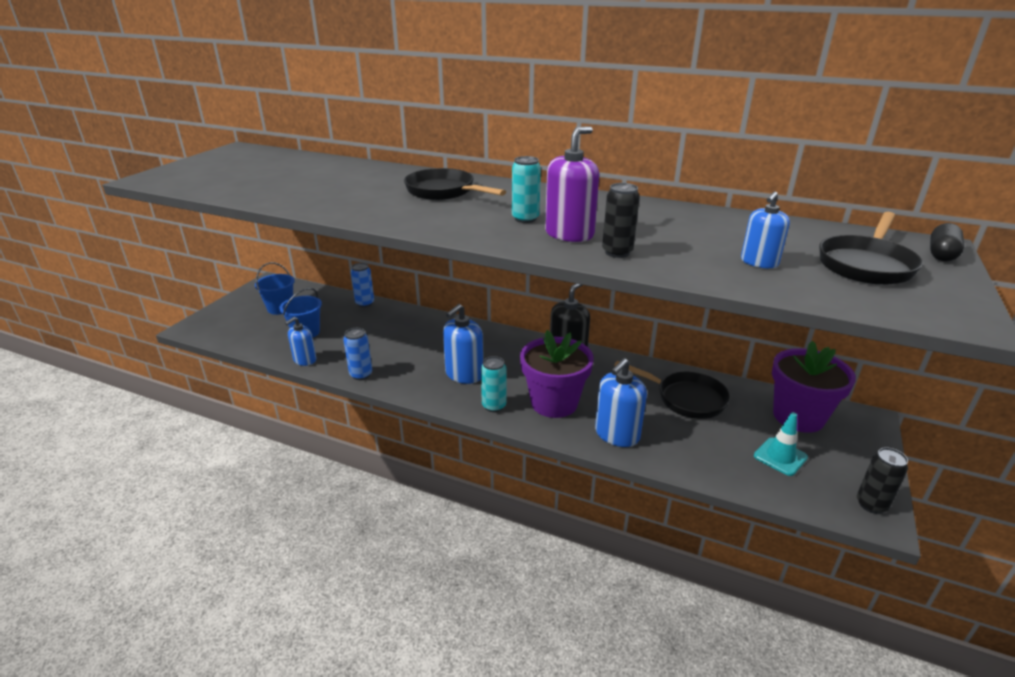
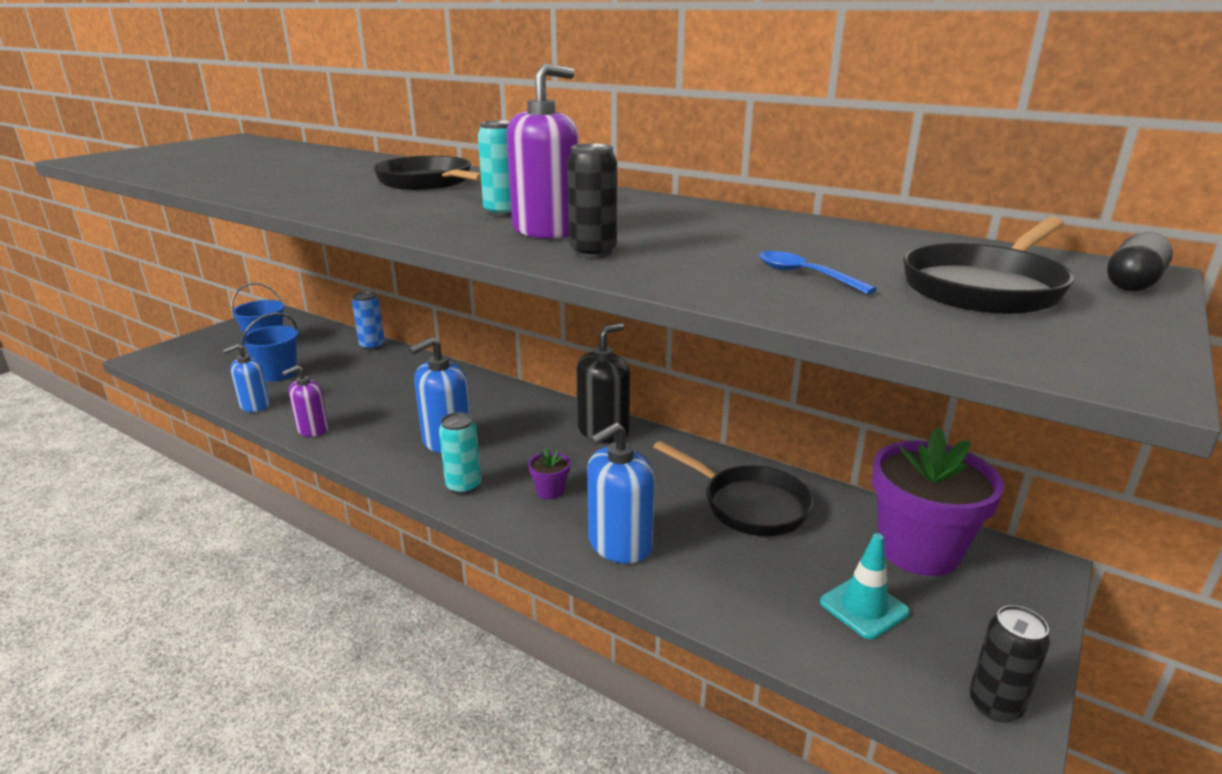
camera: 10 degrees right, 5 degrees down
(361, 374) = (313, 429): blue can -> purple soap dispenser
(554, 403) = (550, 491): purple flower pot -> purple flower pot, size x0.40
(759, 262) = (804, 275): blue soap dispenser -> blue spoon

